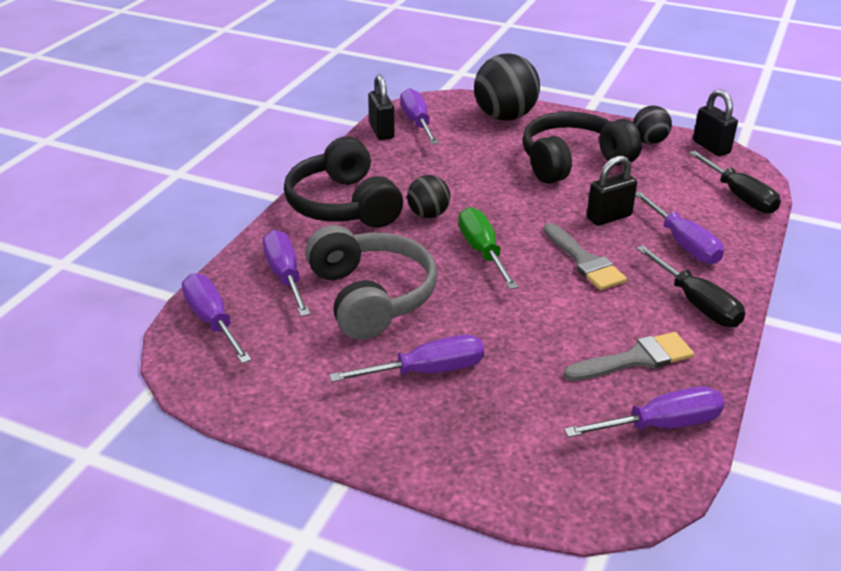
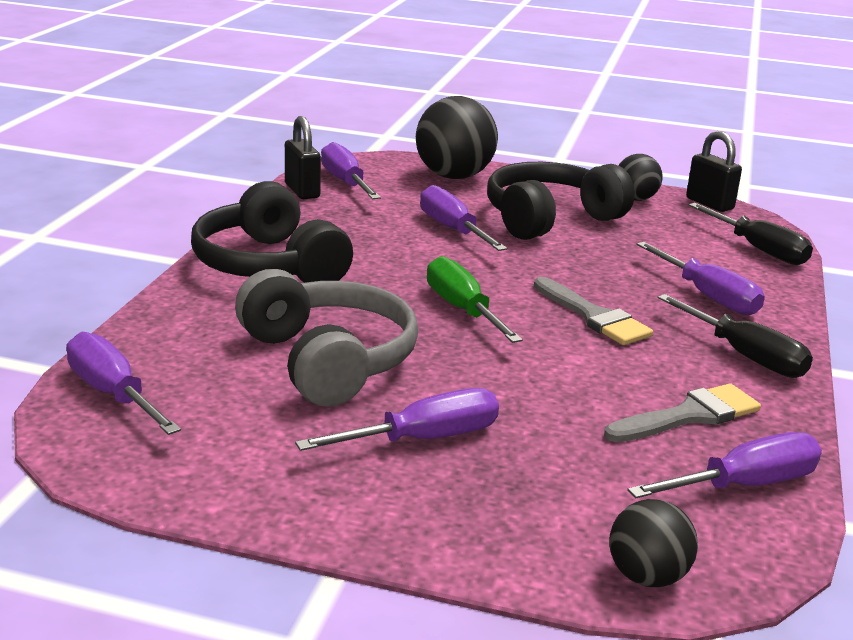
camera: 10 degrees left, 10 degrees down
(285, 276) = (206, 341): purple screwdriver -> purple screwdriver (452, 229)
(428, 214) = (383, 273): black ball -> black ball (647, 577)
(609, 217) = (610, 272): black padlock -> none

